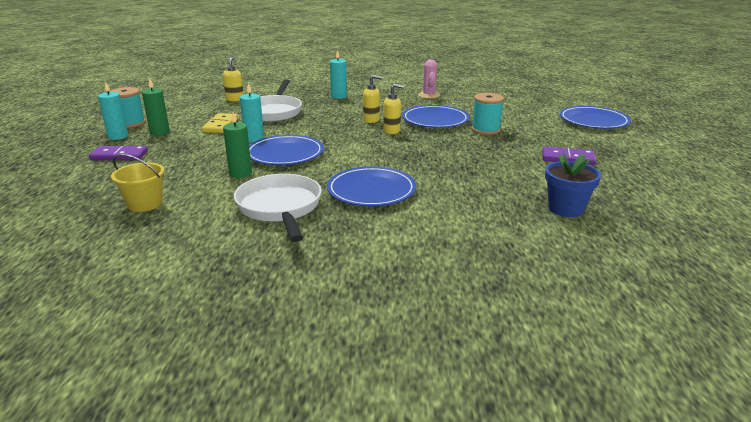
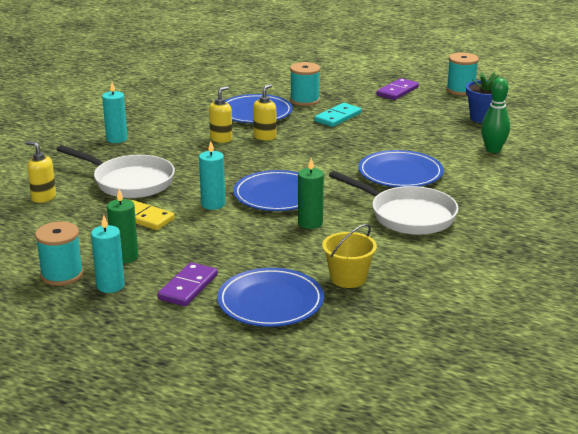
camera: 65 degrees left, 0 degrees up
(280, 208) = (407, 215): white pan -> white pan turned 150 degrees counterclockwise
(429, 95) = (174, 98): pink cactus -> none
(467, 146) = (338, 117): none -> turquoise domino
(483, 226) = (493, 150): none -> green bowling pin
(593, 121) = (327, 59): blue plate -> blue plate (270, 302)
(626, 185) = (461, 90): none -> turquoise spool

